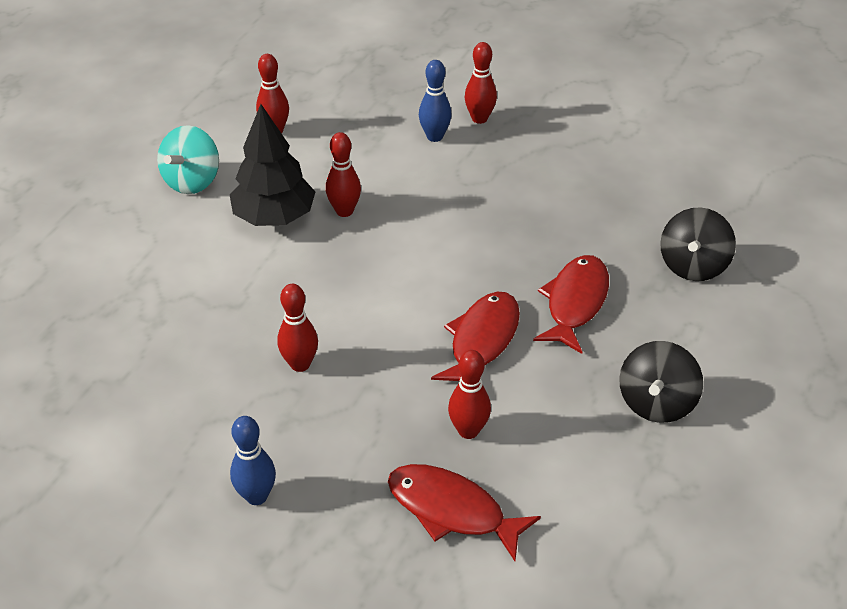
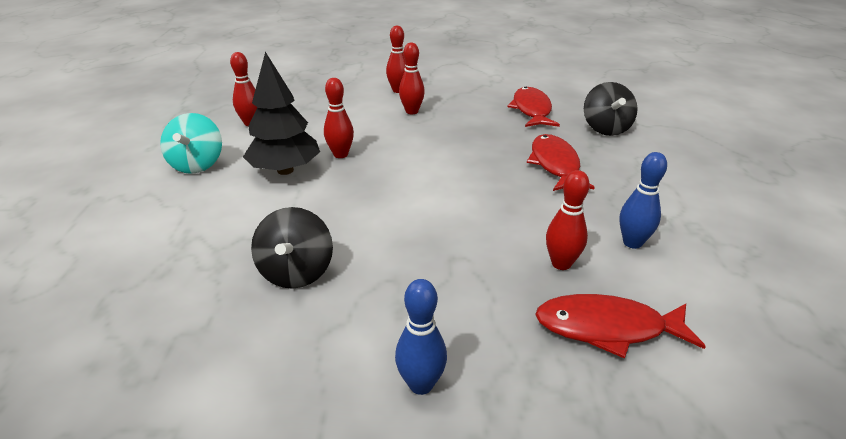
camera: 25 degrees left, 10 degrees down
(300, 364) = (380, 260): red bowling pin -> red bowling pin (412, 111)
(434, 137) = (375, 104): blue bowling pin -> blue bowling pin (632, 243)
(482, 341) = (513, 203): red fish -> red fish (531, 110)
(656, 403) = (670, 205): black spinning top -> black spinning top (296, 272)

